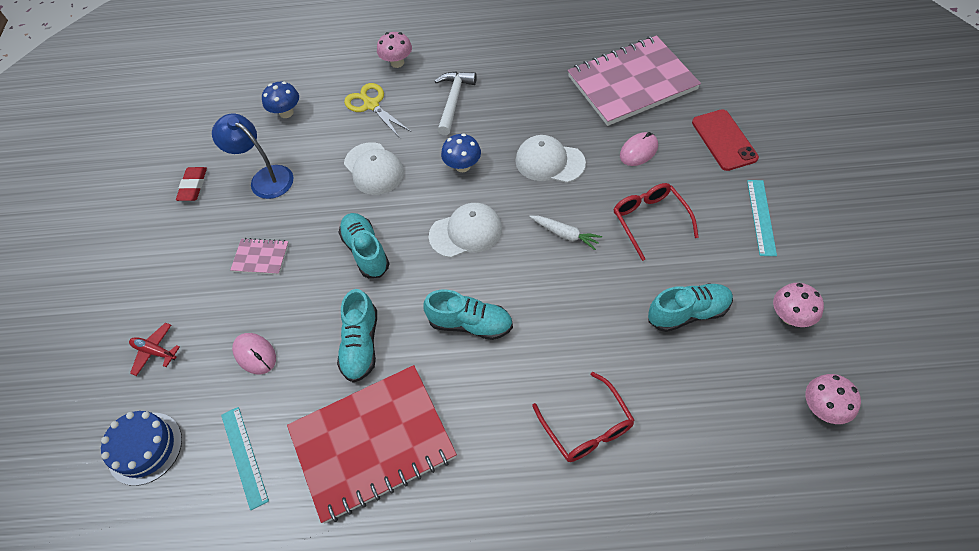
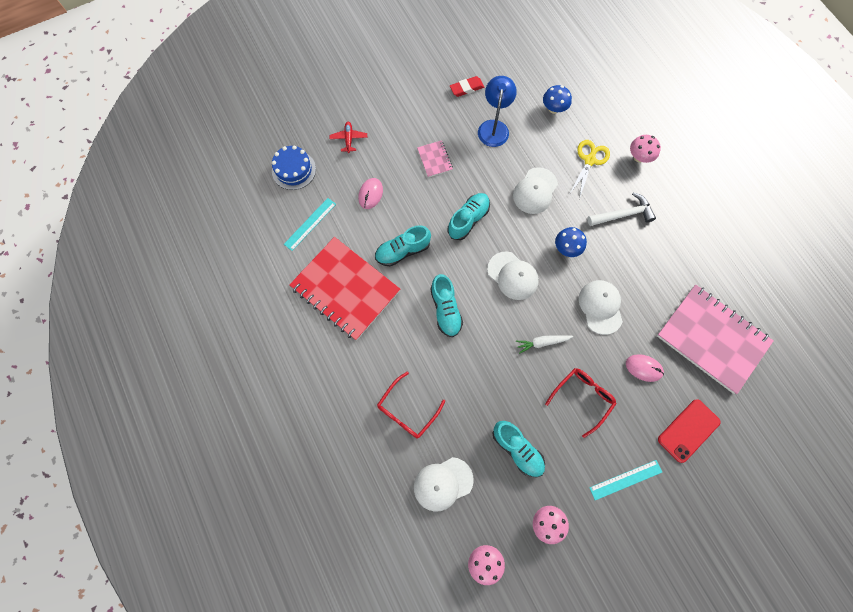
camera: 60 degrees right, 15 degrees up
(565, 234) = (542, 342): white carrot -> white carrot turned 75 degrees clockwise
(704, 419) = (443, 483): none -> white cap

